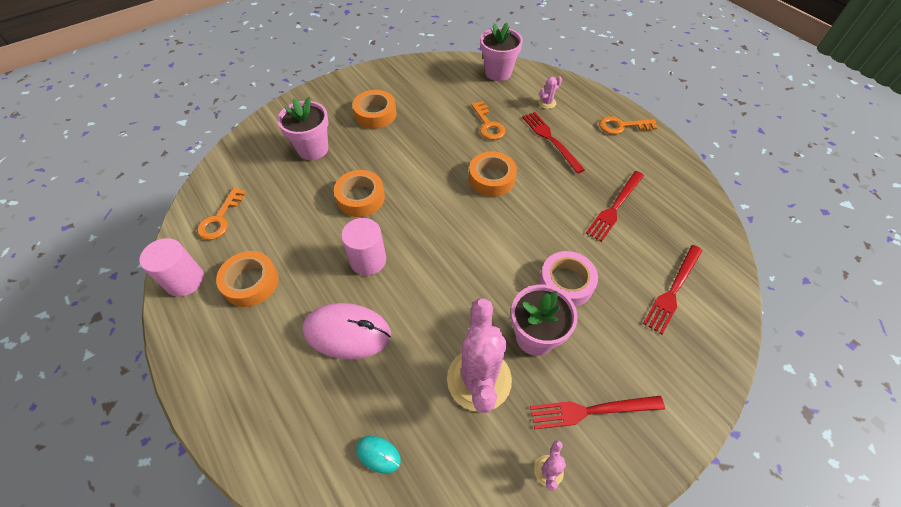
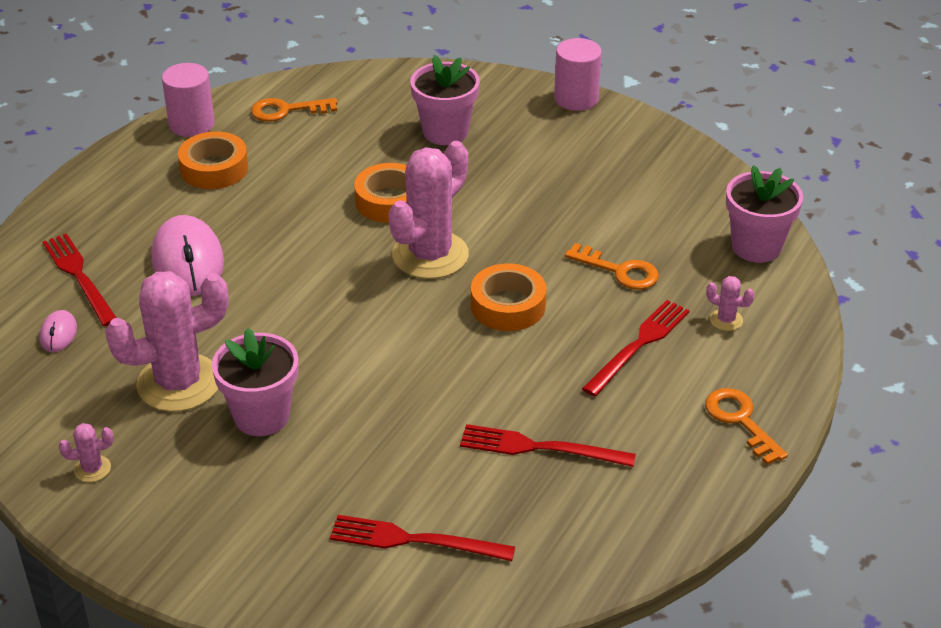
camera: 65 degrees right, 15 degrees down
(368, 260) = (296, 242): pink cylinder -> pink cylinder (576, 98)
(375, 114) = (554, 159): orange tape -> none
(378, 454) = (58, 334): turquoise mouse -> pink mouse
(426, 197) = (430, 255): none -> pink cactus
(488, 125) = (619, 271): orange key -> orange key turned 105 degrees counterclockwise
(566, 283) = (363, 425): pink tape -> none
(591, 410) = (182, 490): red fork -> red fork (79, 277)

